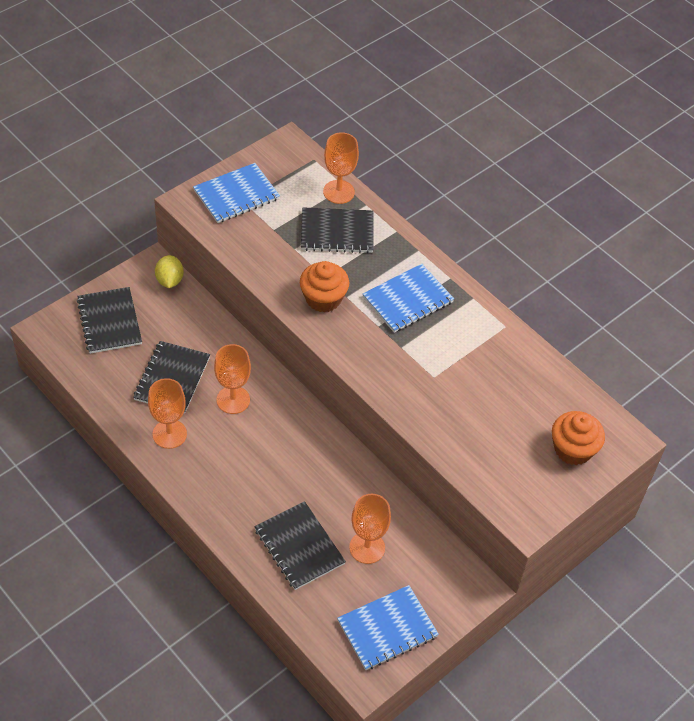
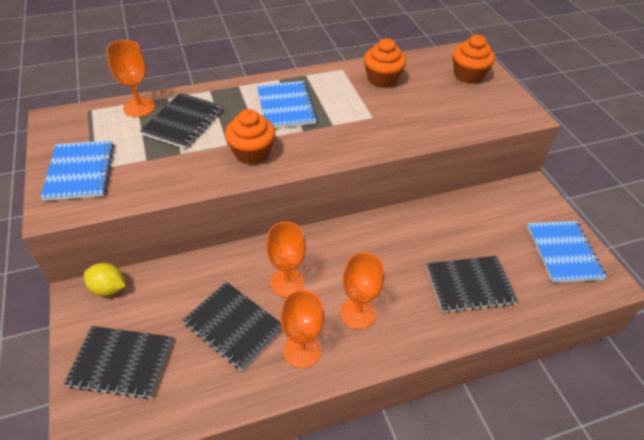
camera: 65 degrees left, 5 degrees down
(367, 547) = (481, 239): orange goblet -> orange goblet (358, 313)
(509, 368) = (382, 79): none -> orange cupcake

